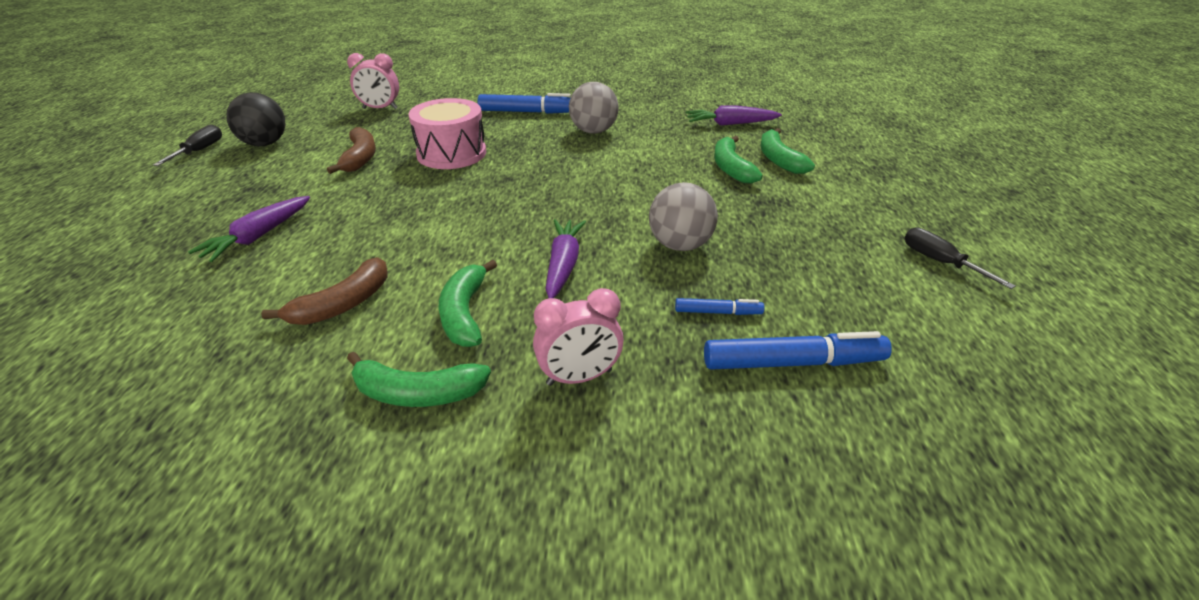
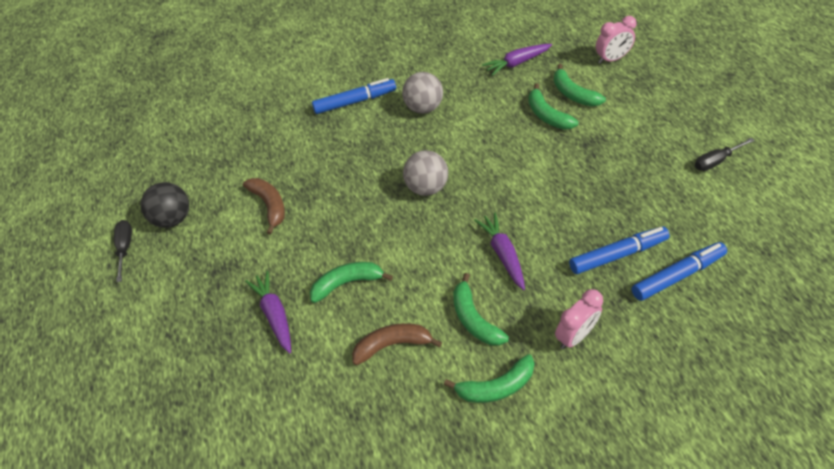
camera: 20 degrees left, 15 degrees up
(258, 237) = (274, 314): purple carrot -> purple carrot turned 150 degrees clockwise
(343, 304) = (392, 345): brown banana -> brown banana turned 120 degrees counterclockwise
(360, 235) = (347, 283): none -> green banana
(380, 108) = (228, 140): pink clock -> pink clock (611, 59)
(451, 153) = (336, 173): pink drum -> none
(680, 245) = (561, 206): grey ball -> grey ball (426, 187)
(718, 312) = (617, 255): blue marker -> blue marker, size x1.90
(940, 262) = (716, 161): black screwdriver -> black screwdriver turned 60 degrees counterclockwise

